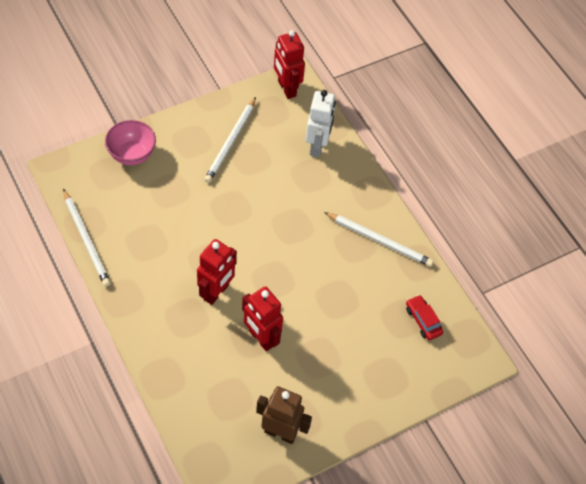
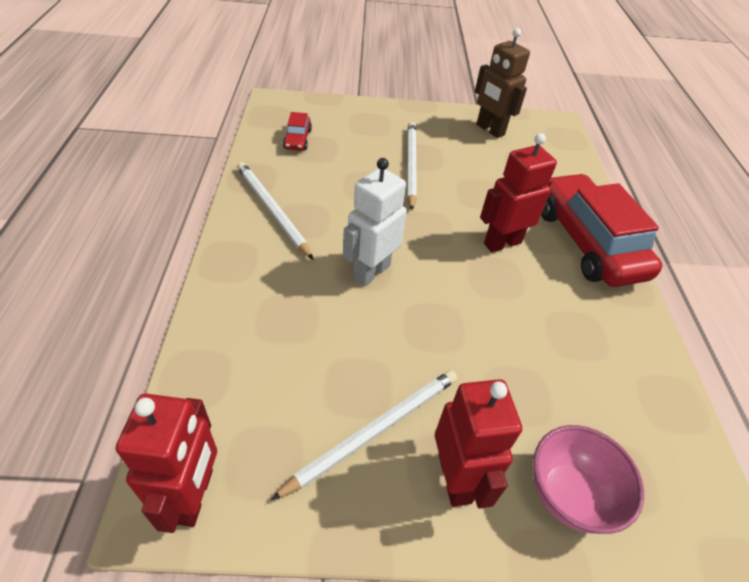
camera: 150 degrees left, 10 degrees down
(86, 240) = (671, 376): white pencil -> white pencil (411, 165)
(156, 326) = (587, 242): none -> red car
(261, 338) = (471, 188): red robot -> red robot (455, 478)
(317, 146) = (240, 354): white robot -> white robot (371, 272)

